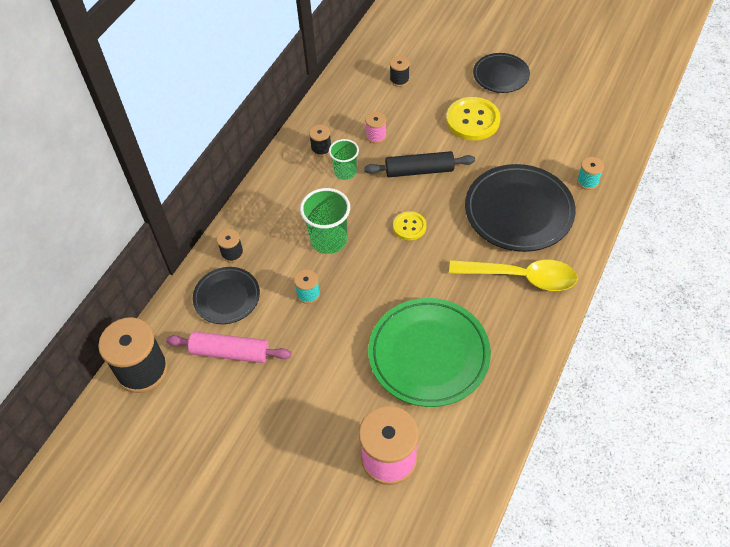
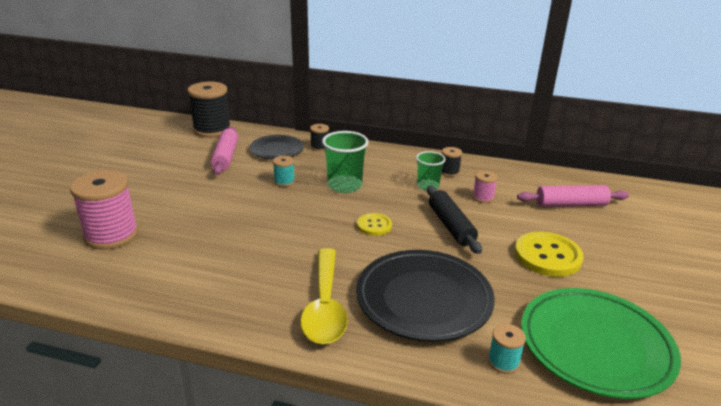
camera: 75 degrees right, 25 degrees down
(399, 80) = (571, 204): black spool -> pink rolling pin
(428, 354) = (220, 248): green plate -> green plate (595, 345)
(501, 75) = (640, 273): black plate -> none

